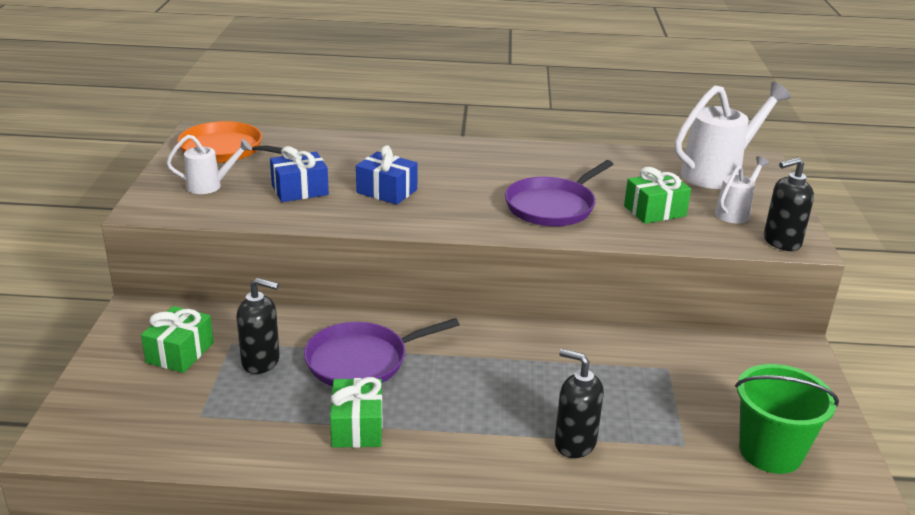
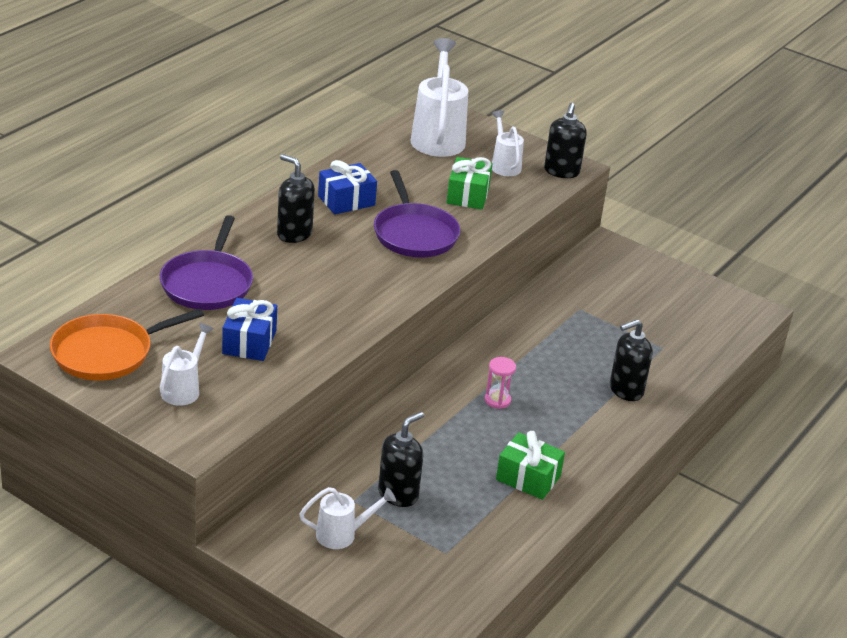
camera: 60 degrees left, 5 degrees up
(180, 352) = (342, 535): green gift -> white watering can
(361, 361) = (445, 441): purple pan -> purple pan (208, 283)
(387, 191) = (302, 298): blue gift -> blue gift (346, 200)
(457, 369) = (497, 400): none -> pink hourglass
(471, 163) = (294, 234): none -> black soap dispenser
(770, 452) = (695, 319): green bucket -> none

